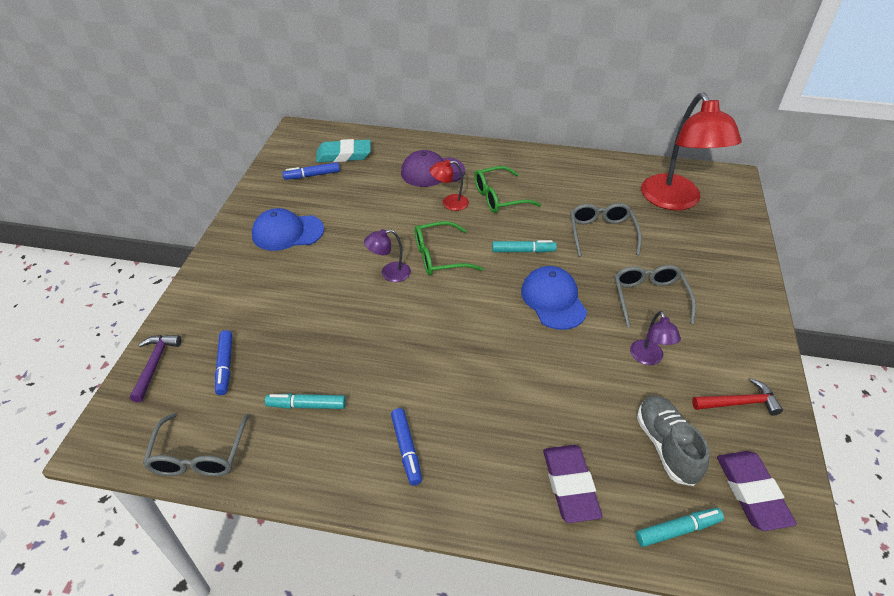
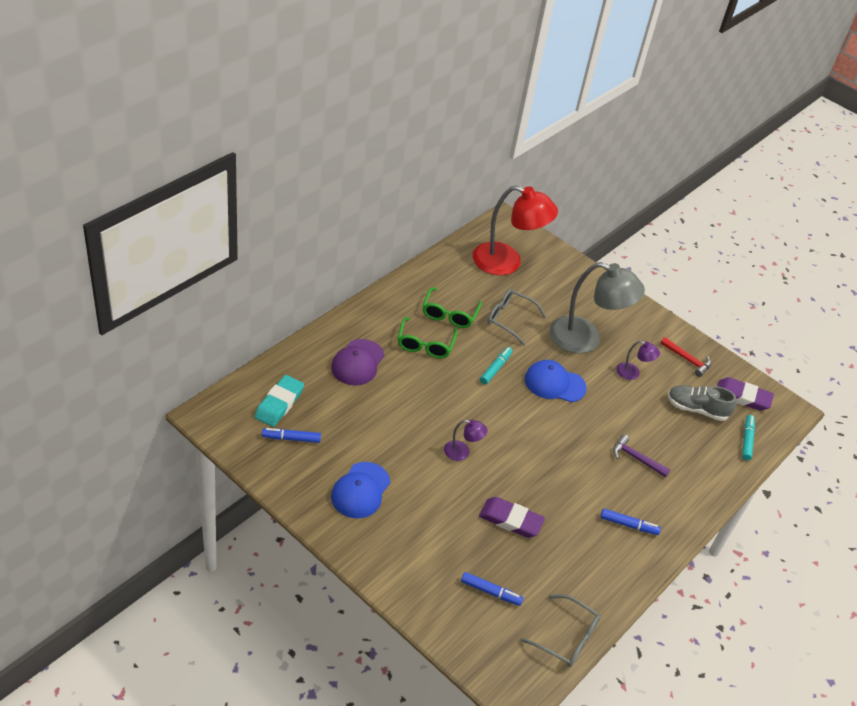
camera: 65 degrees left, 0 degrees up
(155, 364) = (458, 636): purple hammer -> purple hammer (636, 458)
(307, 405) = (560, 559): turquoise marker -> none
(312, 175) = (291, 438): blue marker -> blue marker turned 75 degrees clockwise
(389, 273) = (462, 452): purple lamp -> purple lamp turned 90 degrees counterclockwise
(439, 257) = (466, 415): green glasses -> green glasses (449, 314)
(449, 203) = (407, 375): red lamp -> none
(570, 485) = (697, 465): purple eraser -> purple eraser (510, 520)
(649, 298) = (585, 339): grey glasses -> grey lamp
(739, 403) = (687, 360): red hammer -> red hammer turned 105 degrees clockwise

